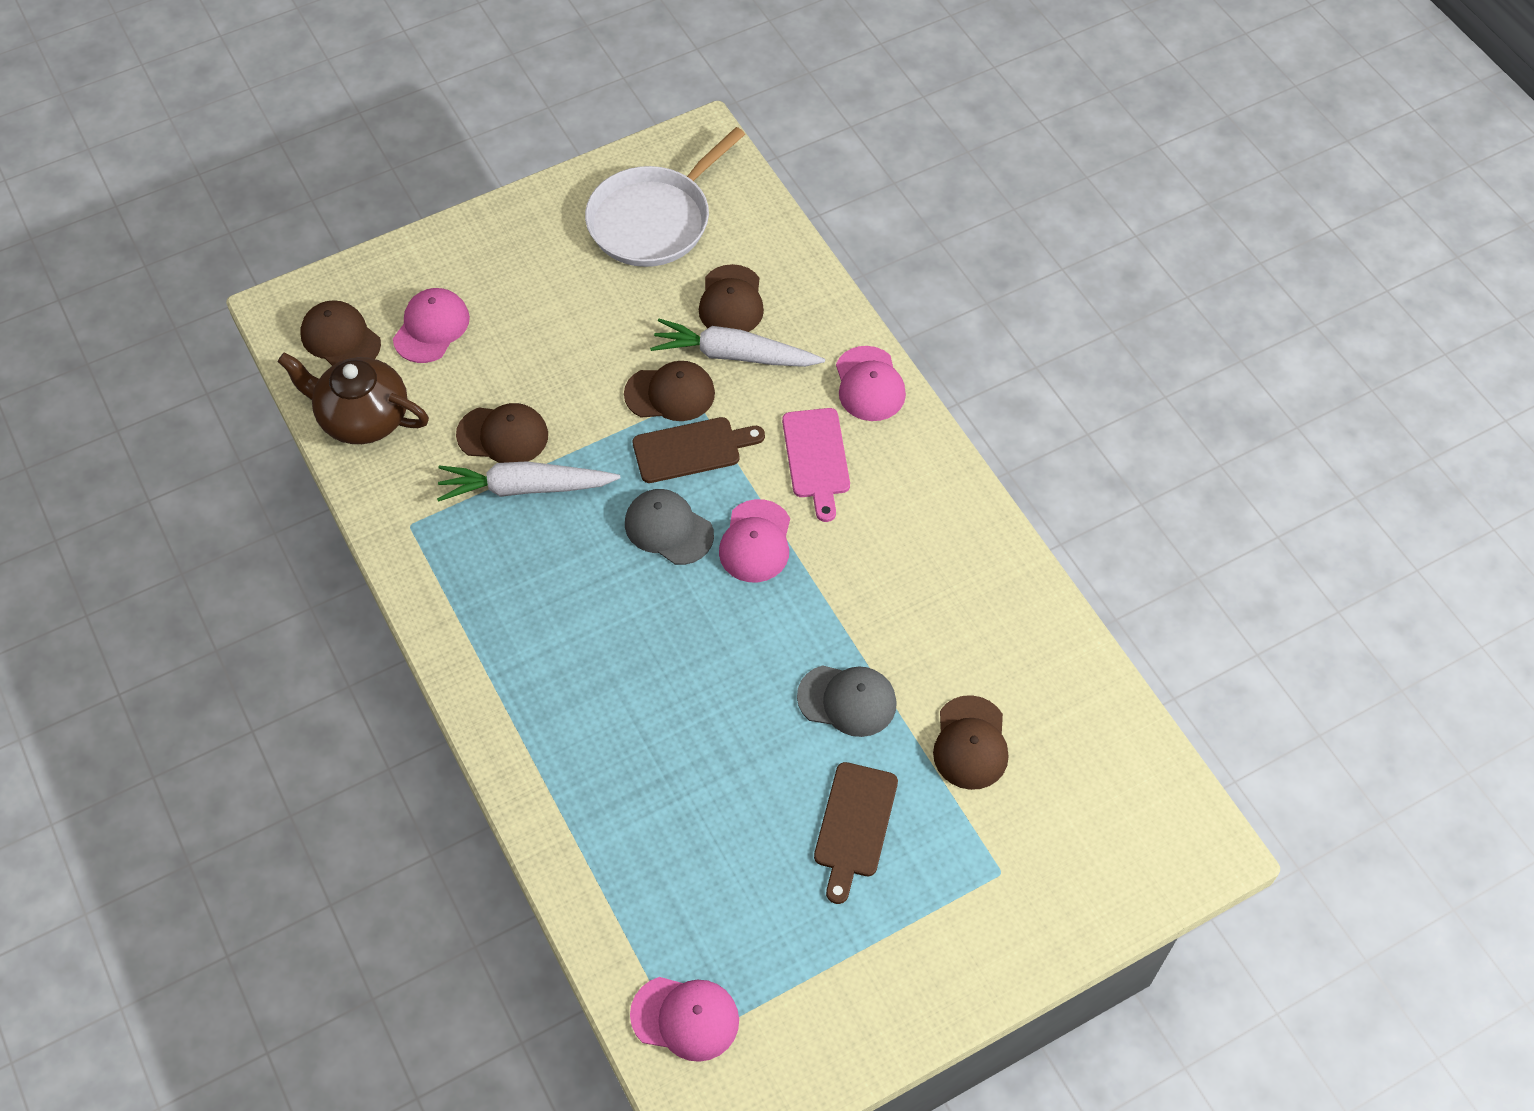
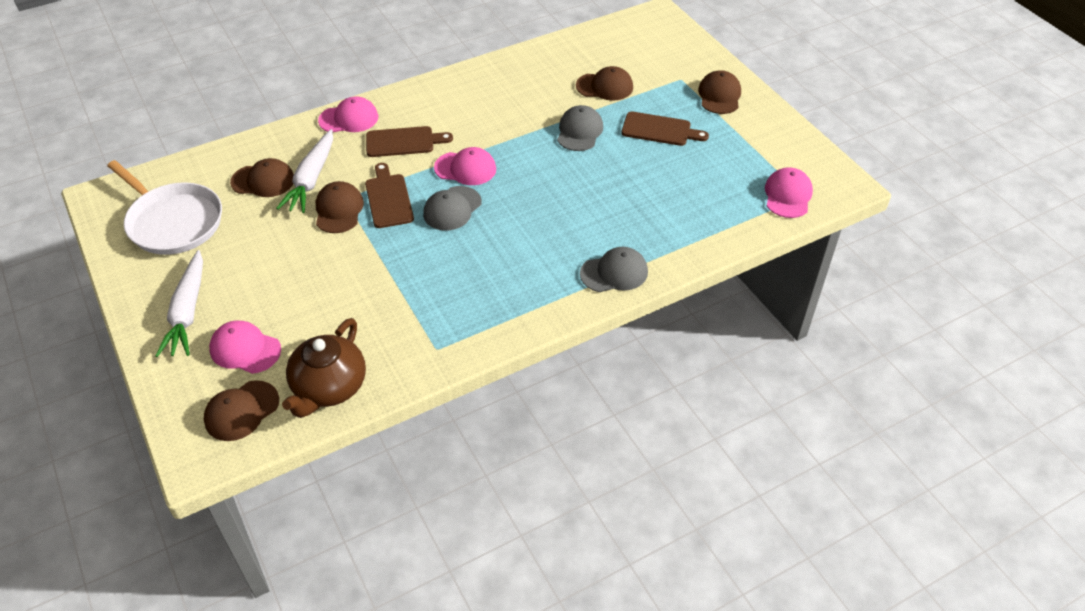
camera: 90 degrees left, 10 degrees down
(503, 435) = (360, 298): brown cap -> brown cap (719, 95)
(525, 488) = (410, 283): white carrot -> white carrot (187, 312)
(527, 739) = (614, 273): none -> grey cap
(816, 458) = (403, 142): pink cutting board -> brown cutting board

